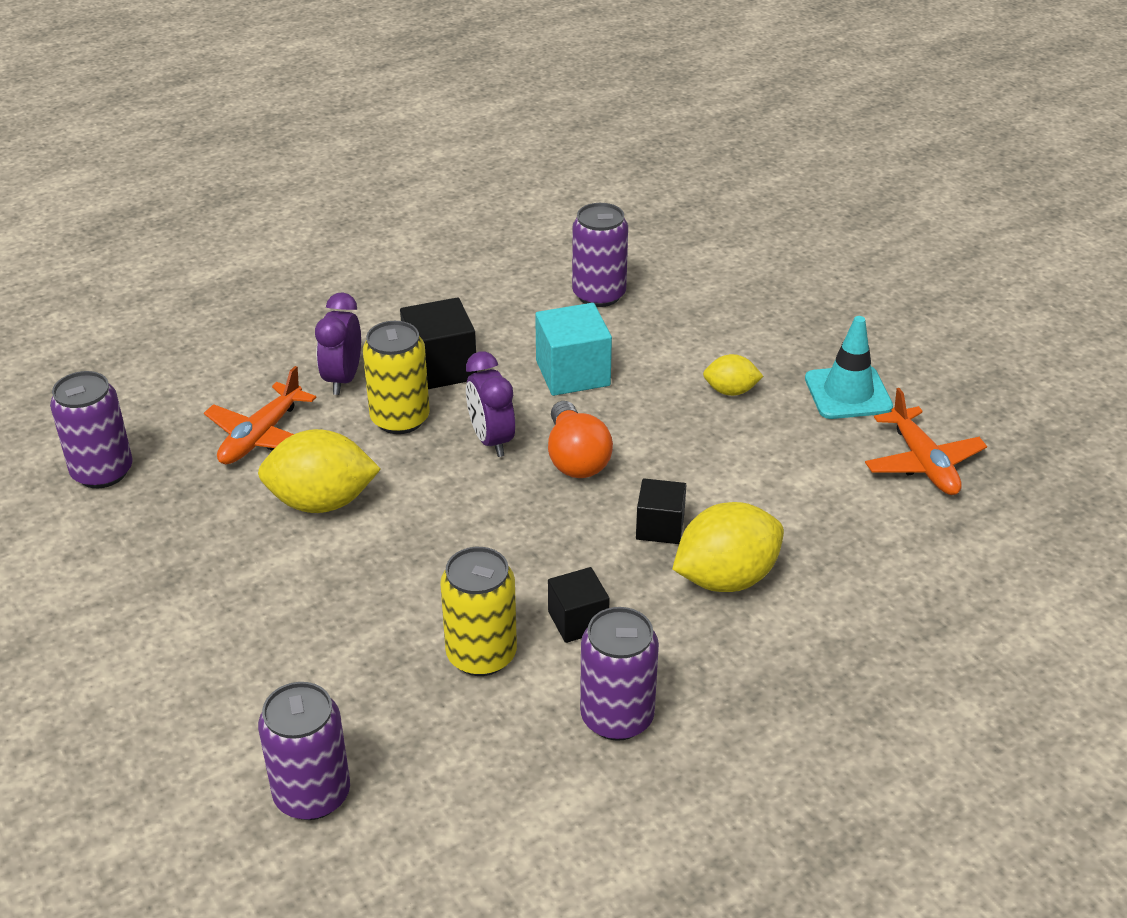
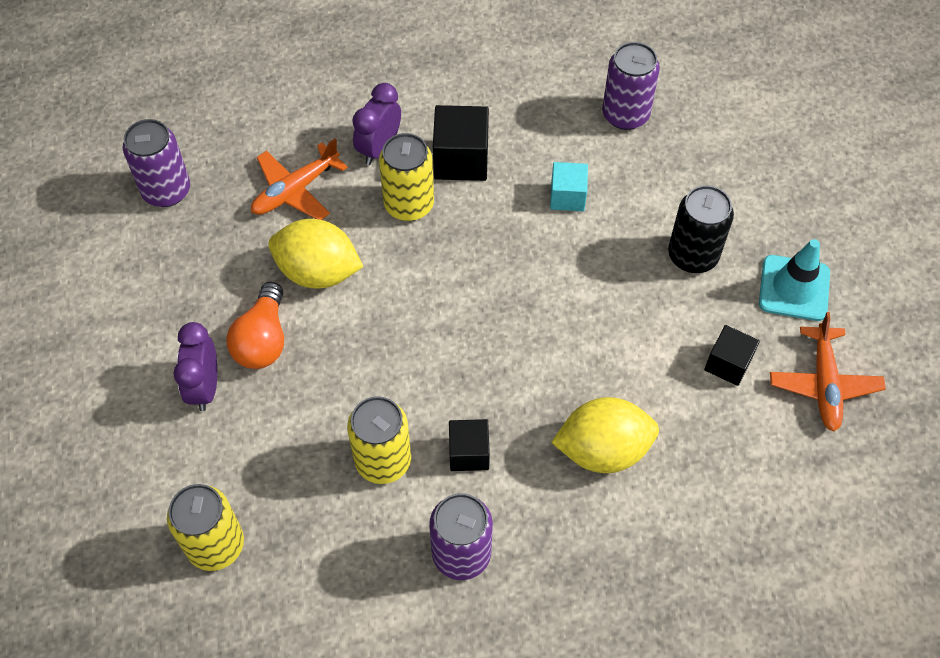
camera: 20 degrees right, 20 degrees up
(312, 794) = (215, 545): purple can -> yellow can
(491, 440) = (473, 249): purple clock -> purple clock (205, 387)
(573, 373) = (567, 196): turquoise cube -> turquoise cube, size x0.64
(576, 458) = (533, 289): orange light bulb -> orange light bulb (263, 340)
(660, 527) = (572, 381): black cube -> black cube (728, 364)
(730, 391) = (692, 255): yellow lemon -> black can

